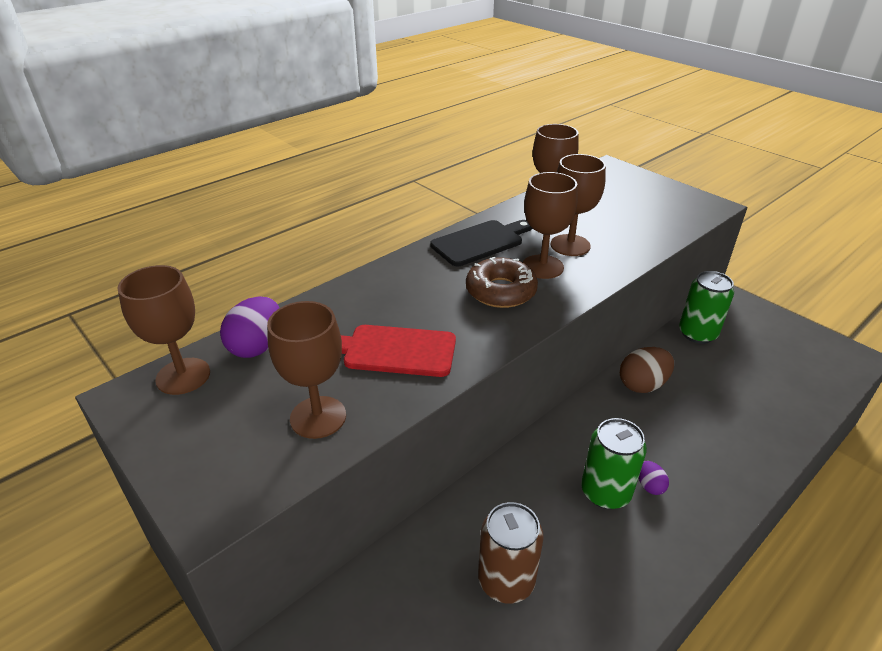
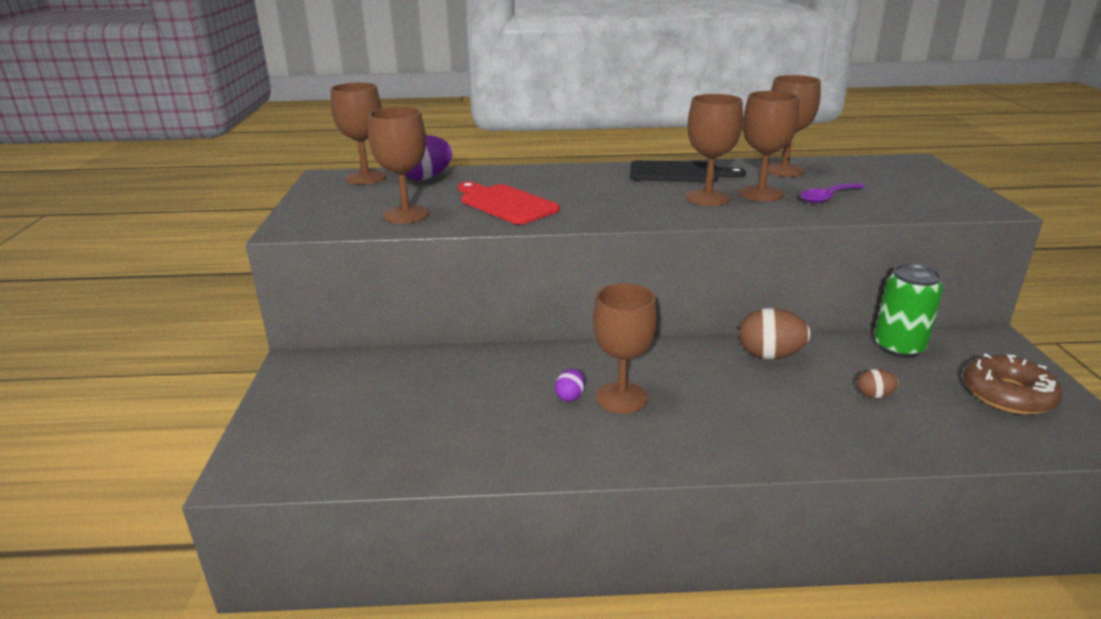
camera: 40 degrees right, 10 degrees down
(501, 291) = (643, 200): brown donut -> brown donut (1007, 395)
(506, 580) = (468, 402): brown can -> none
(605, 492) = (621, 398): green can -> brown goblet
(616, 232) = (827, 198): none -> purple spoon
(650, 486) = (668, 412): purple egg -> purple egg (570, 396)
(732, 388) = (874, 395): none -> brown egg

